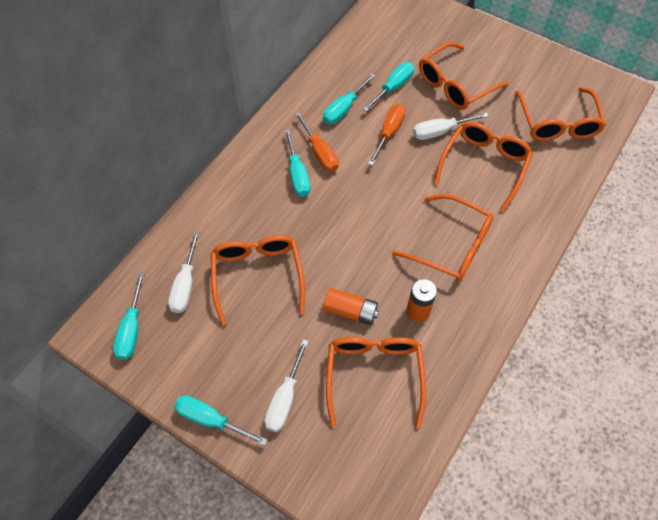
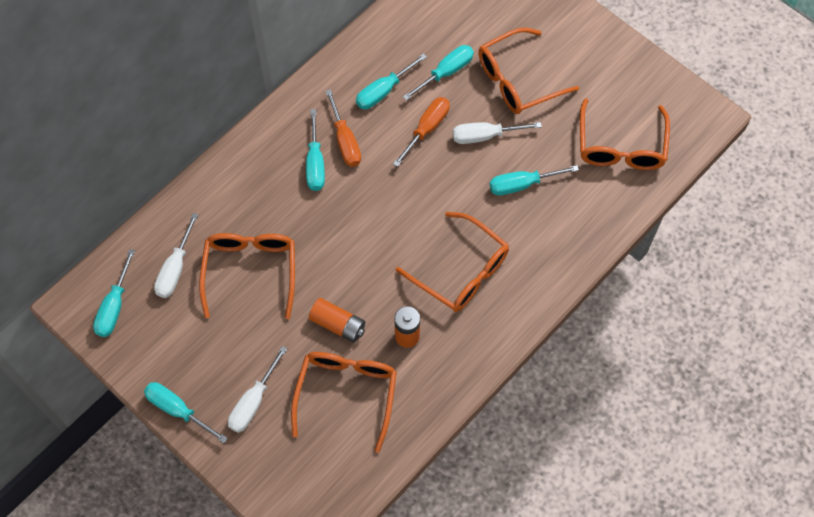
camera: 10 degrees right, 5 degrees up
(484, 165) = (522, 184): orange glasses -> turquoise screwdriver

